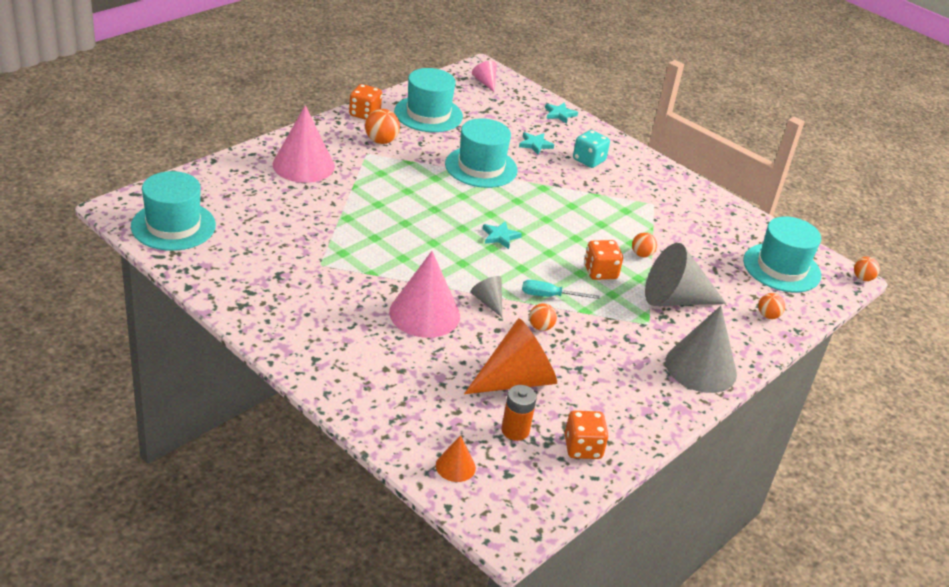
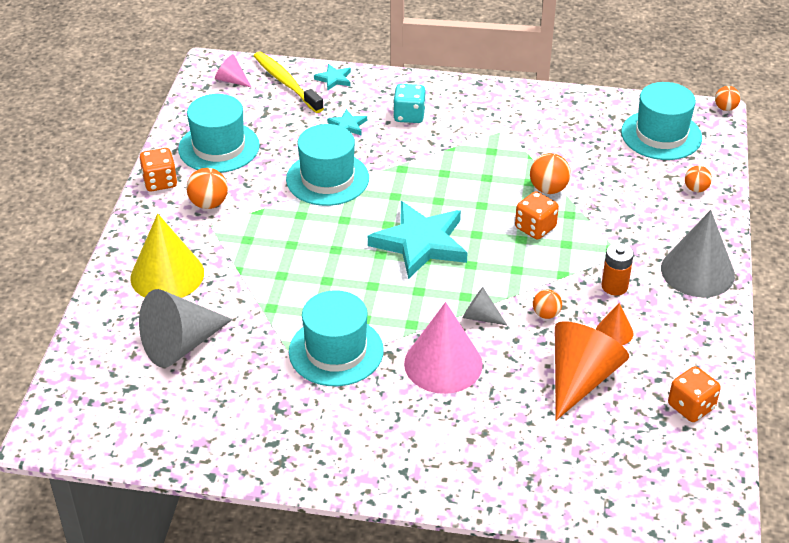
camera: 30 degrees left, 5 degrees up
(173, 226) = (121, 420): turquoise hat -> turquoise hat (336, 351)
(303, 165) = (167, 275): pink cone -> yellow cone
(455, 466) = (620, 493): orange cone -> orange cone (614, 332)
(500, 236) = (420, 243): turquoise star -> turquoise star, size x2.29
(515, 430) = (628, 427): orange battery -> orange battery (614, 286)
(522, 101) = (286, 83): none -> yellow toothbrush
(549, 296) = (521, 278): turquoise screwdriver -> none
(642, 254) = (548, 189): orange ball -> orange ball, size x1.52
(674, 299) = (616, 218): grey cone -> grey cone (180, 345)

